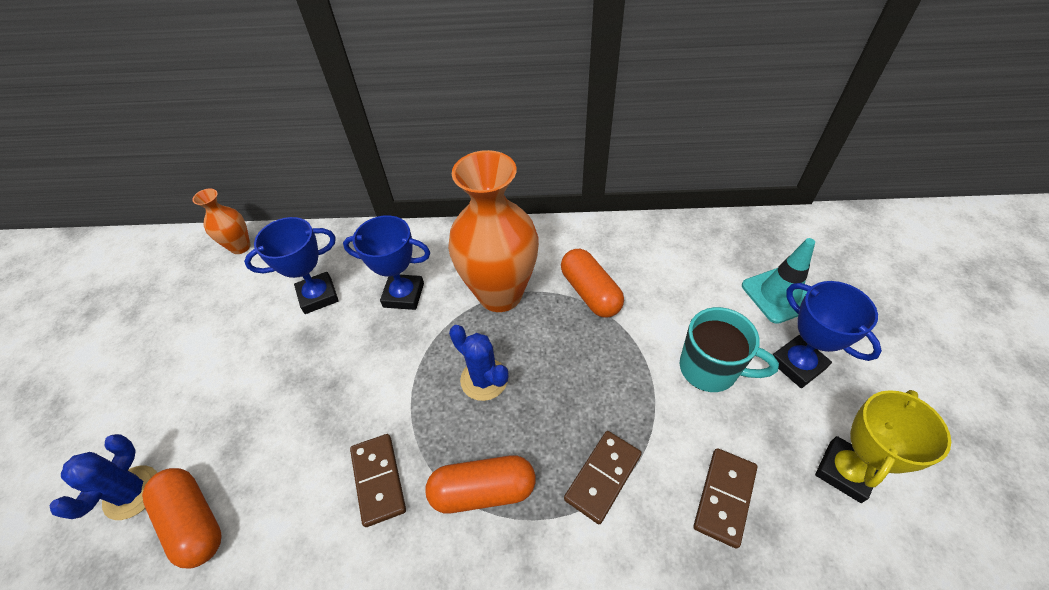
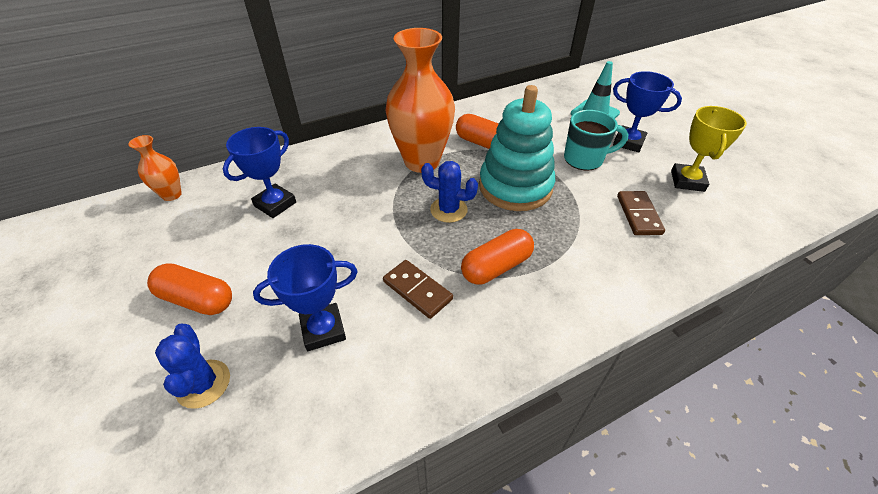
camera: 30 degrees left, 5 degrees down
(194, 521) = (282, 376): orange capsule -> orange capsule (197, 299)
(403, 295) = (348, 183): blue trophy -> blue trophy (323, 330)
(585, 377) = (515, 187): none -> turquoise stacking toy
(603, 477) = (565, 231): brown domino -> none

